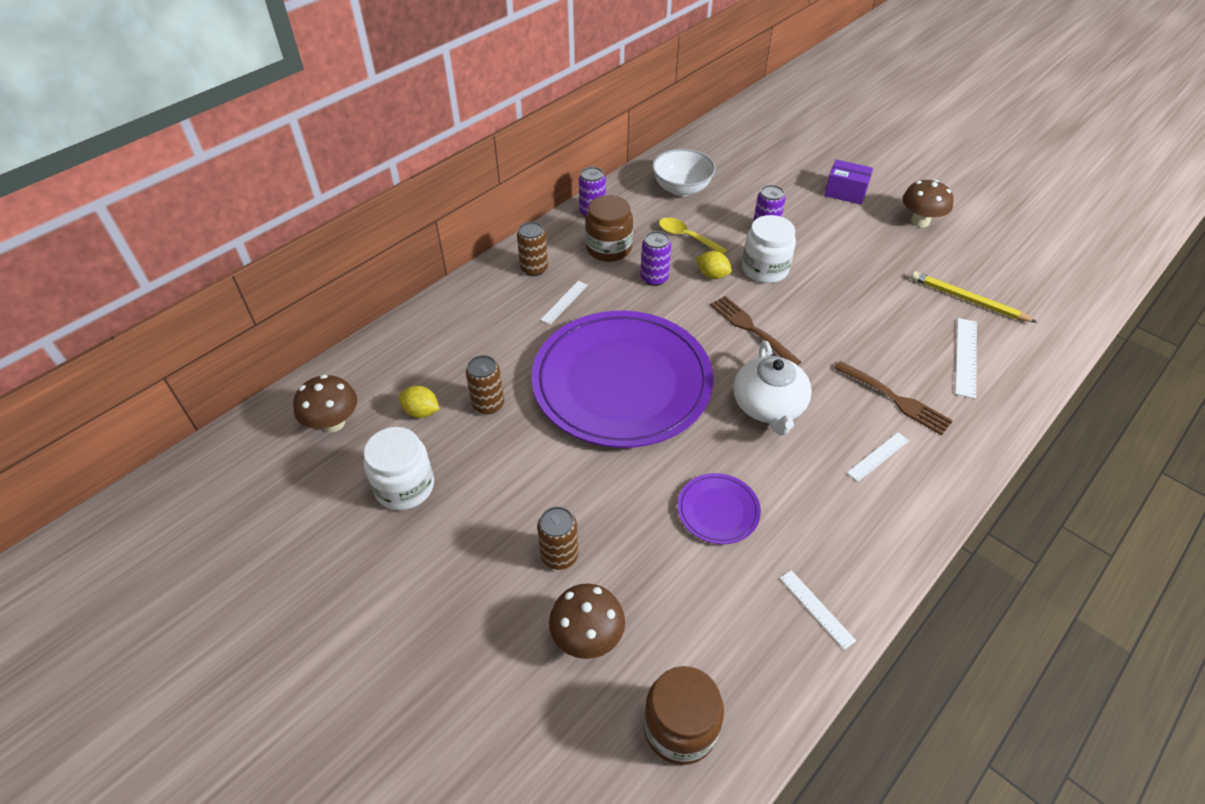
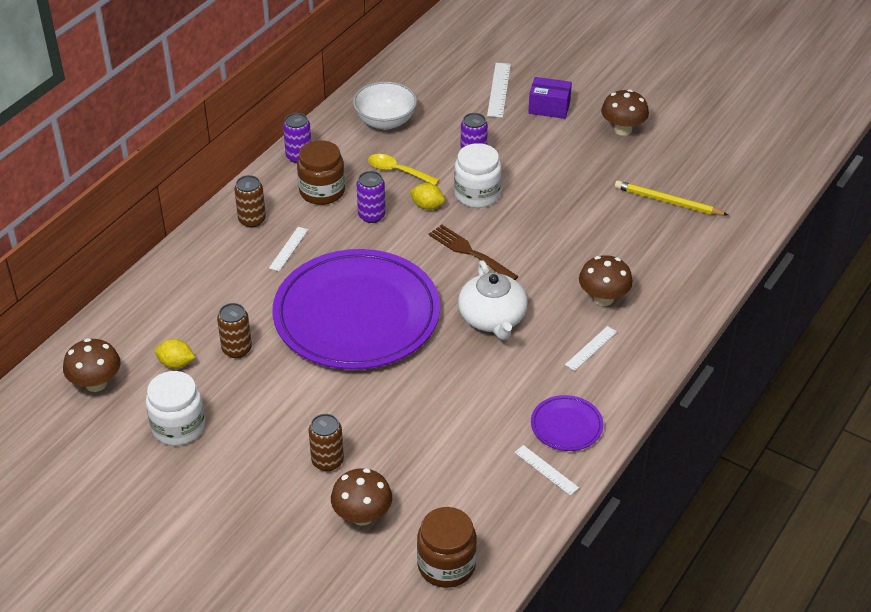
camera: 10 degrees left, 5 degrees down
(718, 510) = (457, 409): purple plate -> purple plate (566, 426)
(894, 399) = (603, 298): brown fork -> brown mushroom
(966, 357) = (666, 254): white ruler -> white ruler (499, 90)

